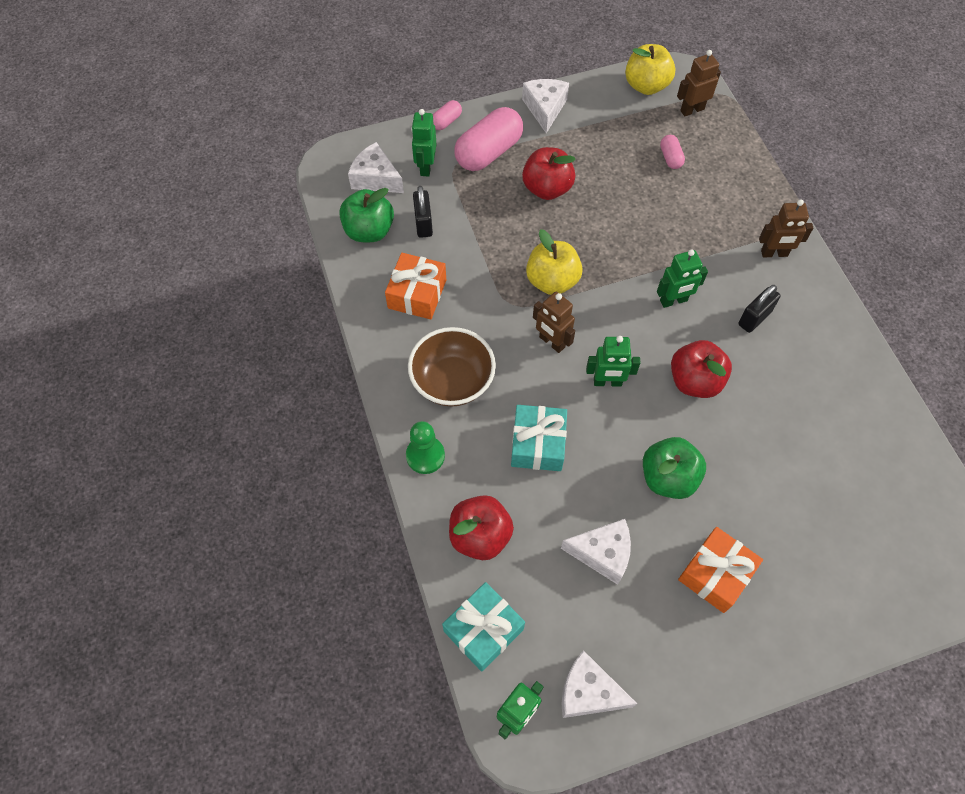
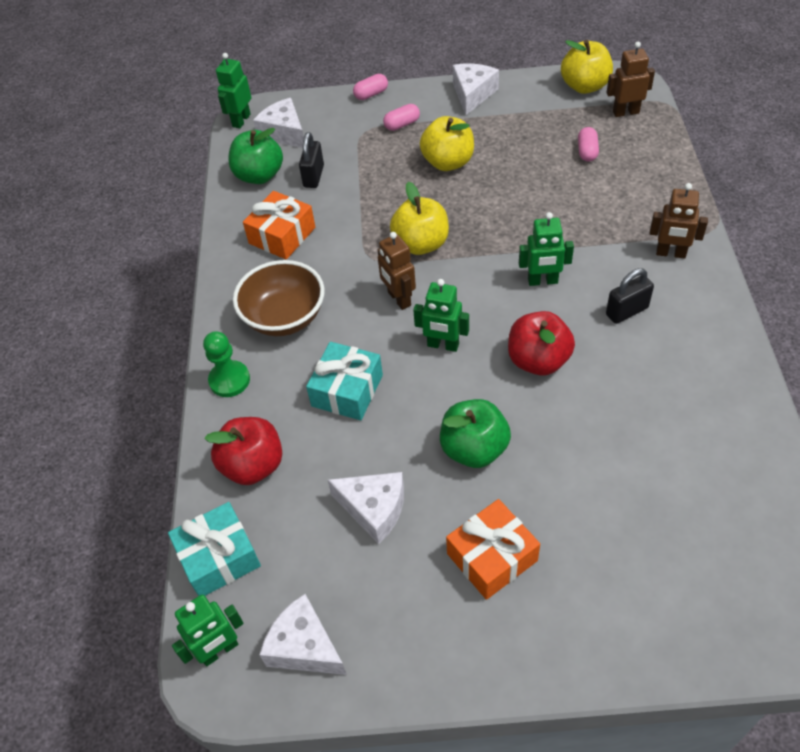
camera: 20 degrees right, 10 degrees down
(425, 167) = (335, 129): green robot -> green robot (241, 120)
(489, 152) = (402, 124): pink capsule -> pink capsule, size x0.48
(547, 188) = (448, 162): red apple -> yellow apple

